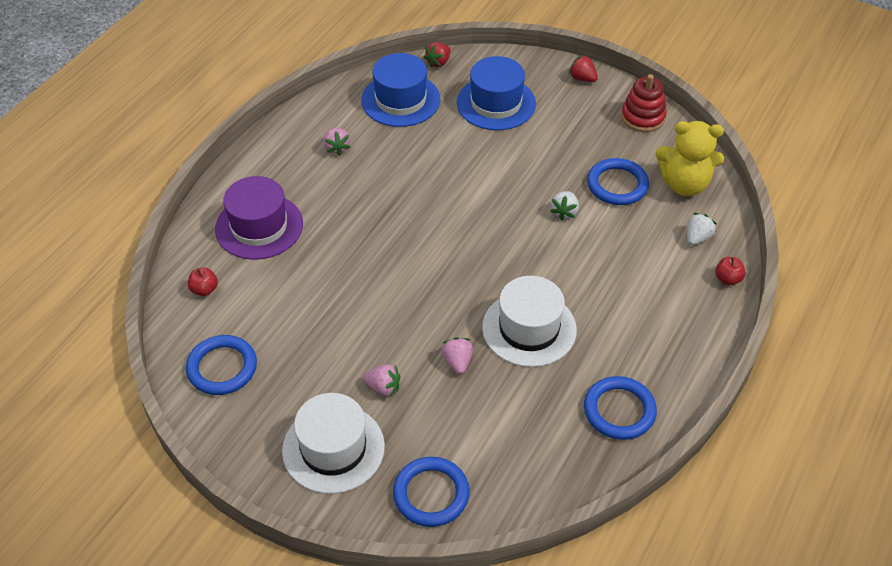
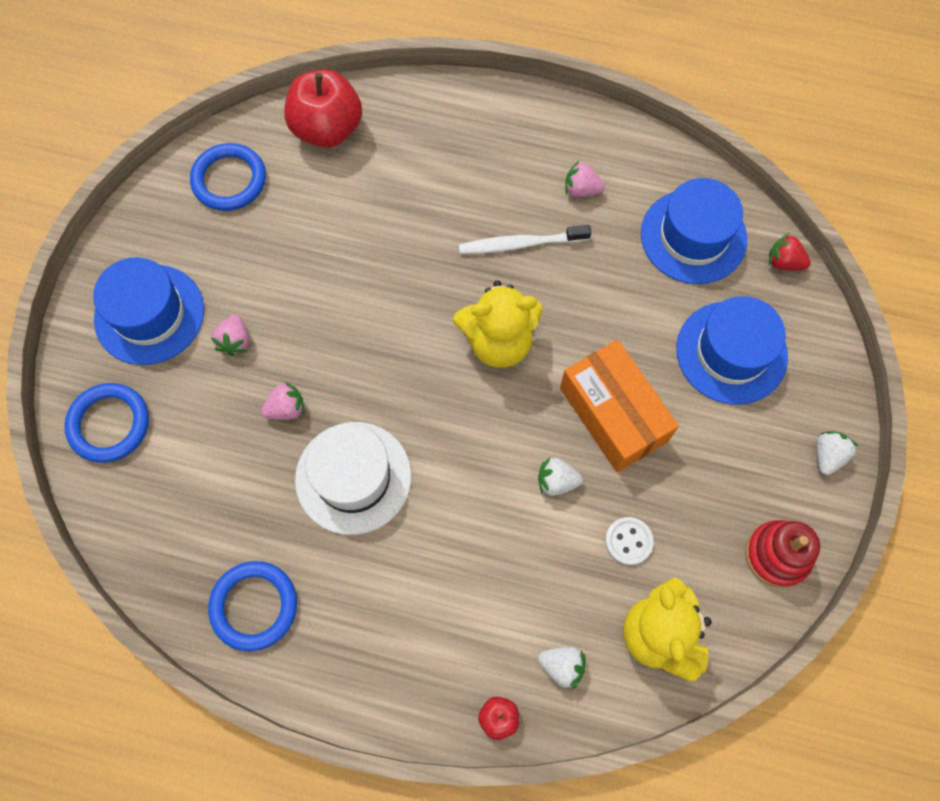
camera: 75 degrees right, 20 degrees up
(204, 289) = (327, 129): red apple -> red apple, size x2.29
(259, 226) = (431, 150): purple hat -> none
(333, 448) = (149, 314): white hat -> blue hat
(336, 148) = (581, 190): pink strawberry -> pink strawberry turned 45 degrees clockwise
(368, 191) = (520, 244): none -> white toothbrush
(444, 220) = (498, 341): none -> yellow teddy bear
(522, 171) = (613, 414): none -> orange box
(582, 78) = (827, 456): red strawberry -> white strawberry
(617, 185) = (628, 541): blue ring -> white button

